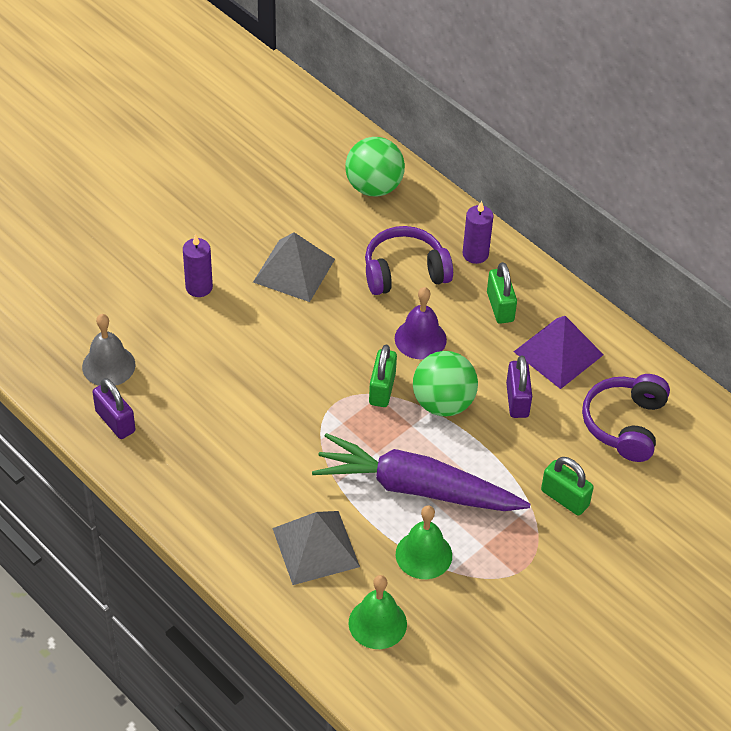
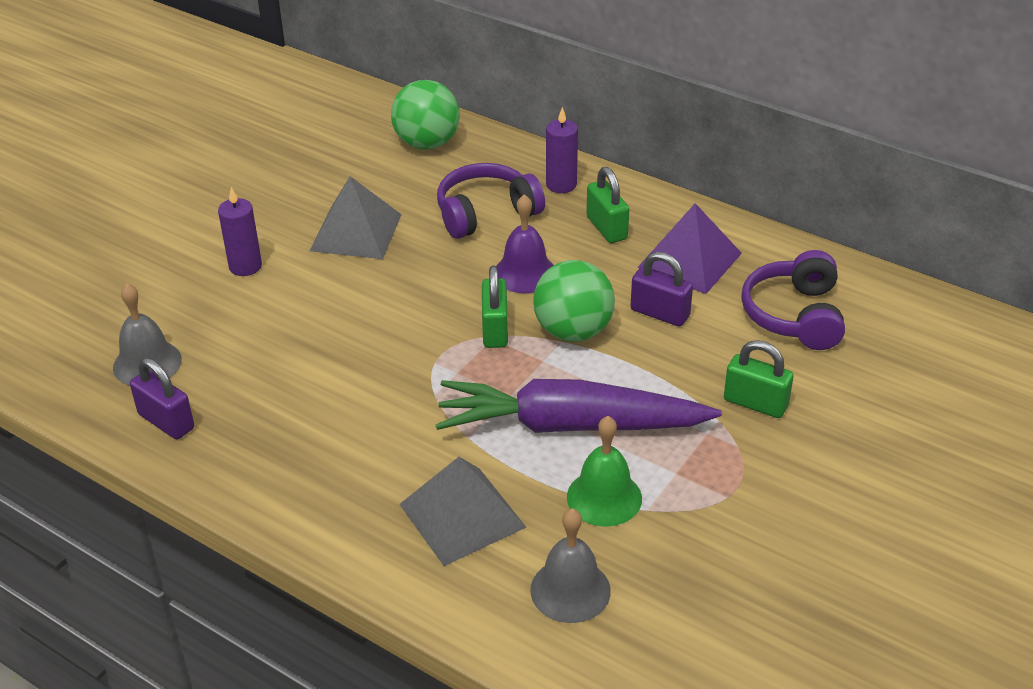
camera: 10 degrees left, 10 degrees down
(377, 623) = (570, 590): green bell -> grey bell
(517, 400) = (660, 313): purple padlock -> purple padlock turned 45 degrees counterclockwise

